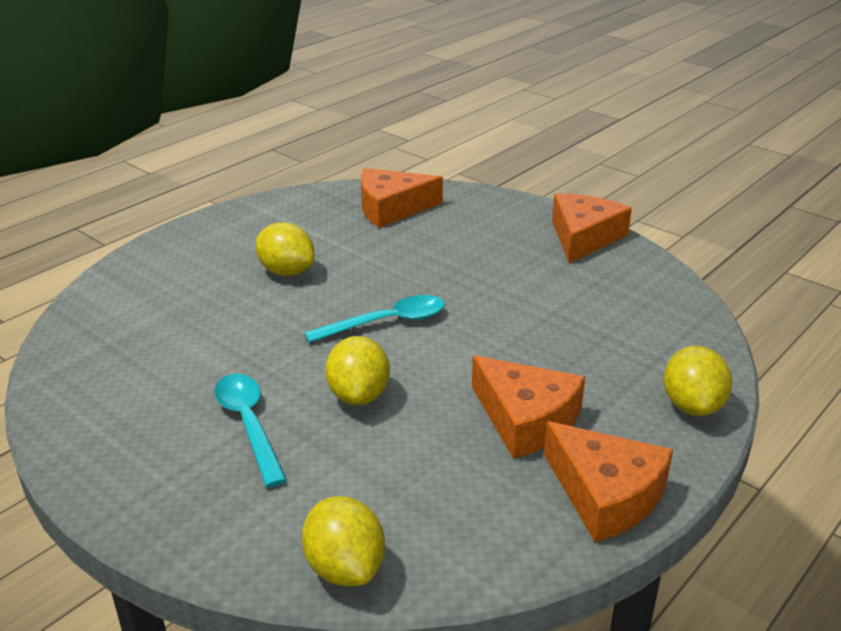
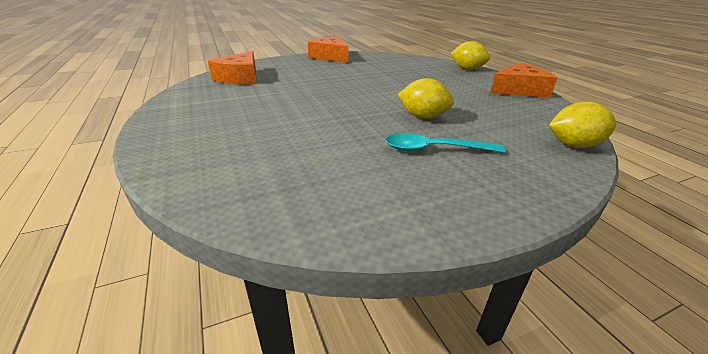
camera: 65 degrees left, 0 degrees up
(286, 271) = (268, 112): yellow lemon -> none
(386, 323) = (358, 99): turquoise spoon -> none
(525, 419) = (463, 91): orange cheese -> none

